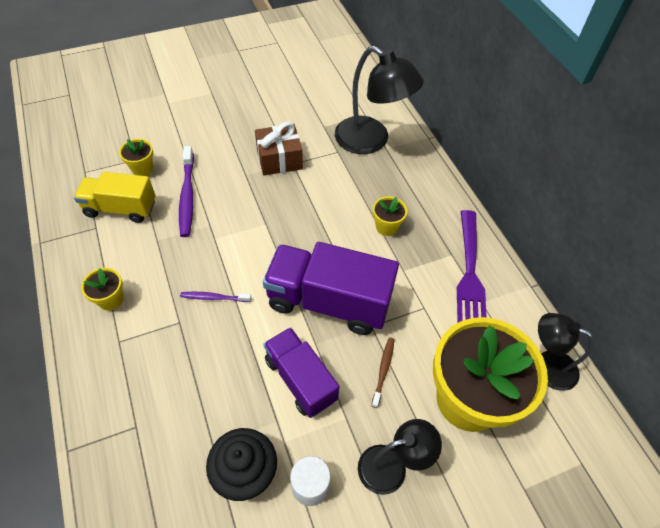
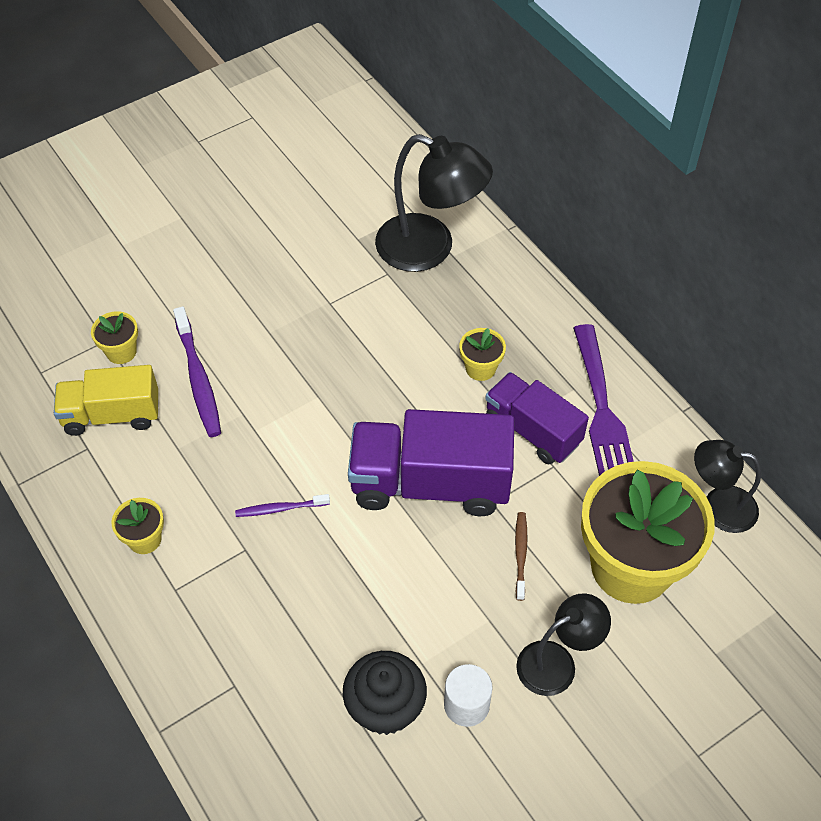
camera: 10 degrees left, 0 degrees up
(279, 159) = (309, 301): brown gift -> none
(300, 379) = (421, 587): purple truck -> purple truck (532, 430)

